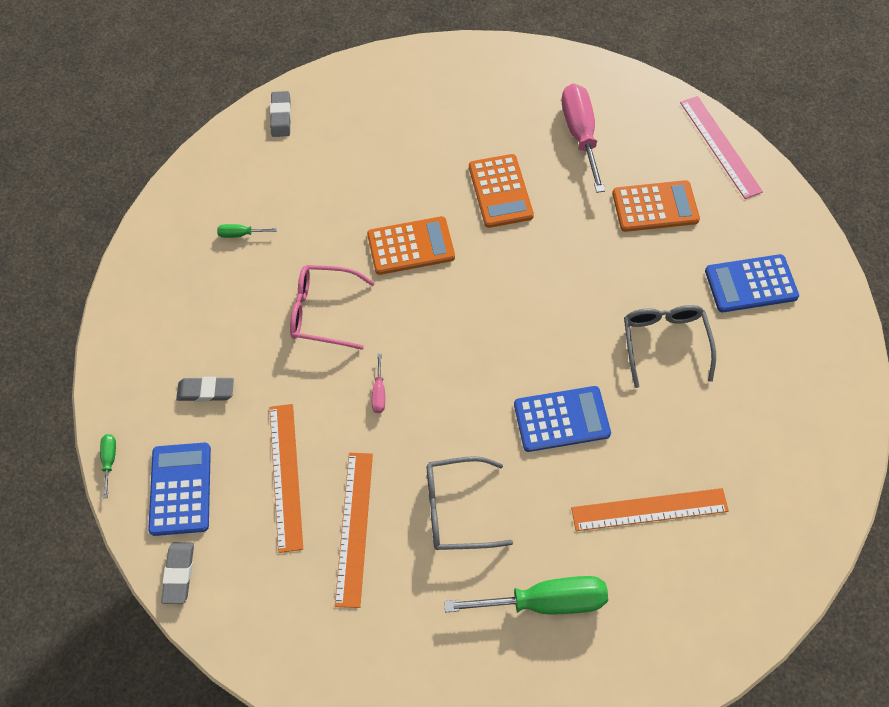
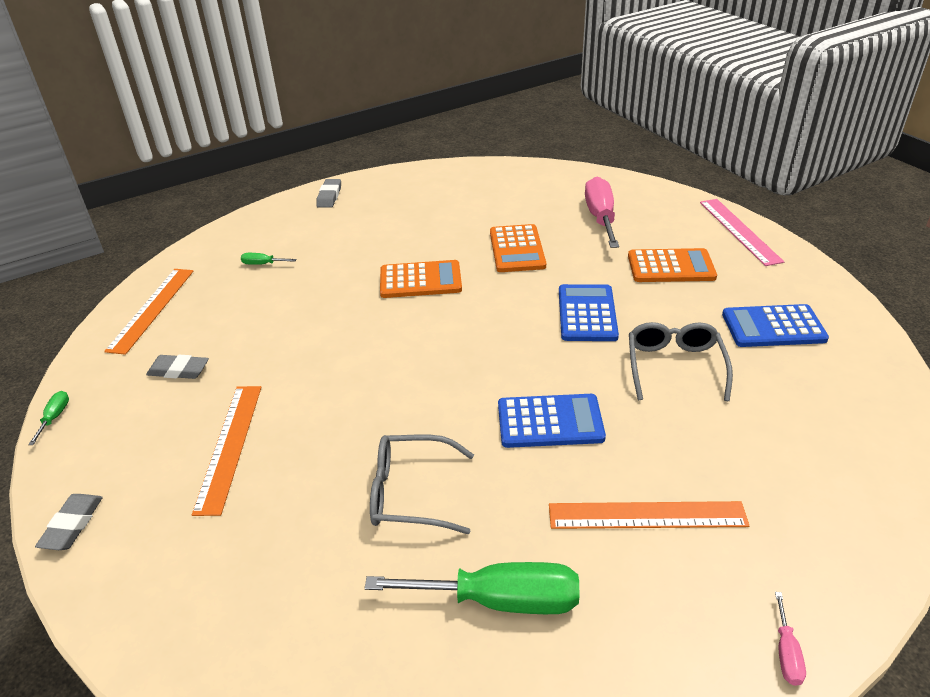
camera: 10 degrees right, 25 degrees down
(180, 489) = (113, 447): blue calculator -> blue calculator (587, 313)
(323, 311) = (319, 320): pink glasses -> none
(354, 527) = (287, 500): orange ruler -> orange ruler (152, 309)
(379, 393) = (354, 385): pink screwdriver -> pink screwdriver (786, 653)

